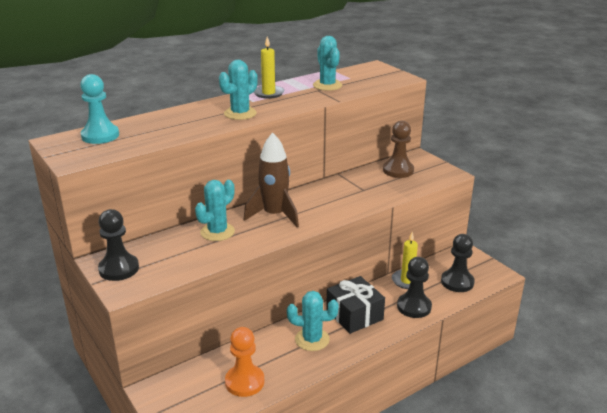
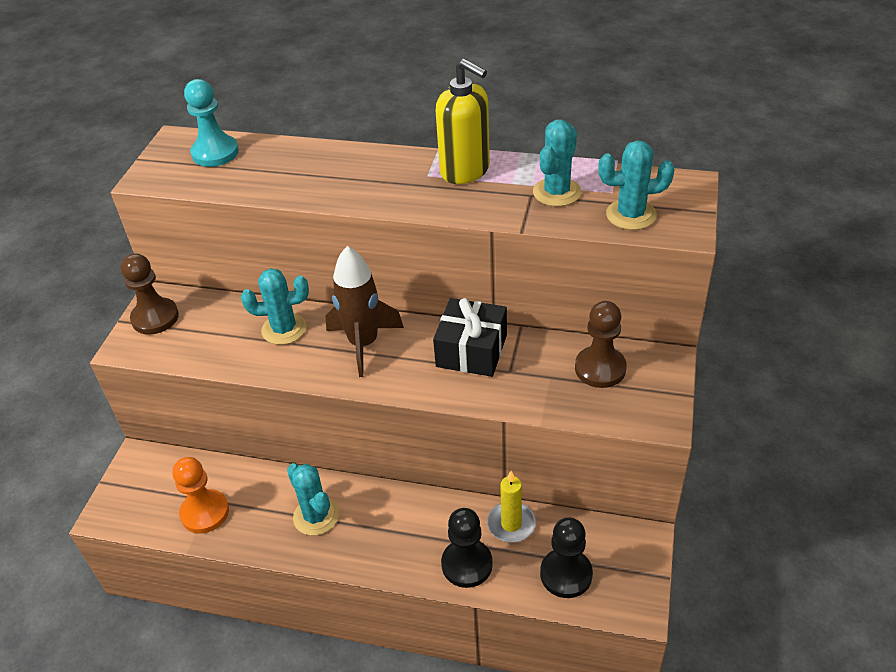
camera: 50 degrees right, 15 degrees up
(119, 269) = (155, 318): black pawn -> brown pawn
(240, 113) = (380, 191): turquoise cactus -> turquoise cactus (631, 215)
(268, 93) = (465, 170): yellow candle -> yellow soap dispenser
(354, 315) = (393, 521): black gift -> black gift (471, 350)

